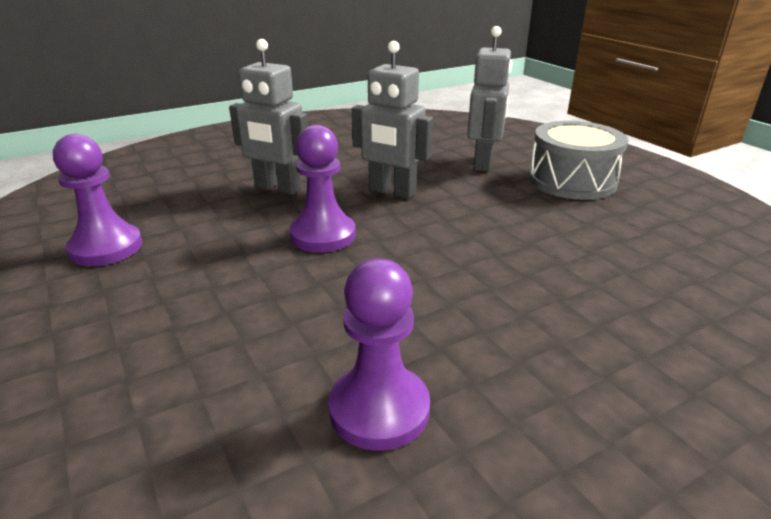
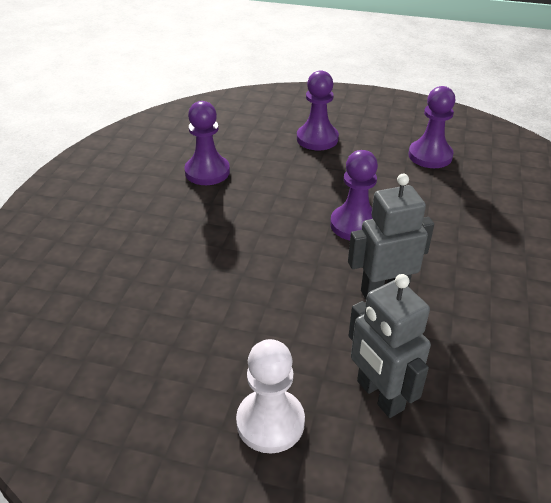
camera: 135 degrees right, 10 degrees up
(133, 354) = (317, 139): none -> purple pawn
(277, 188) = (454, 241): grey robot -> none
(572, 181) = (270, 422): grey drum -> white pawn

